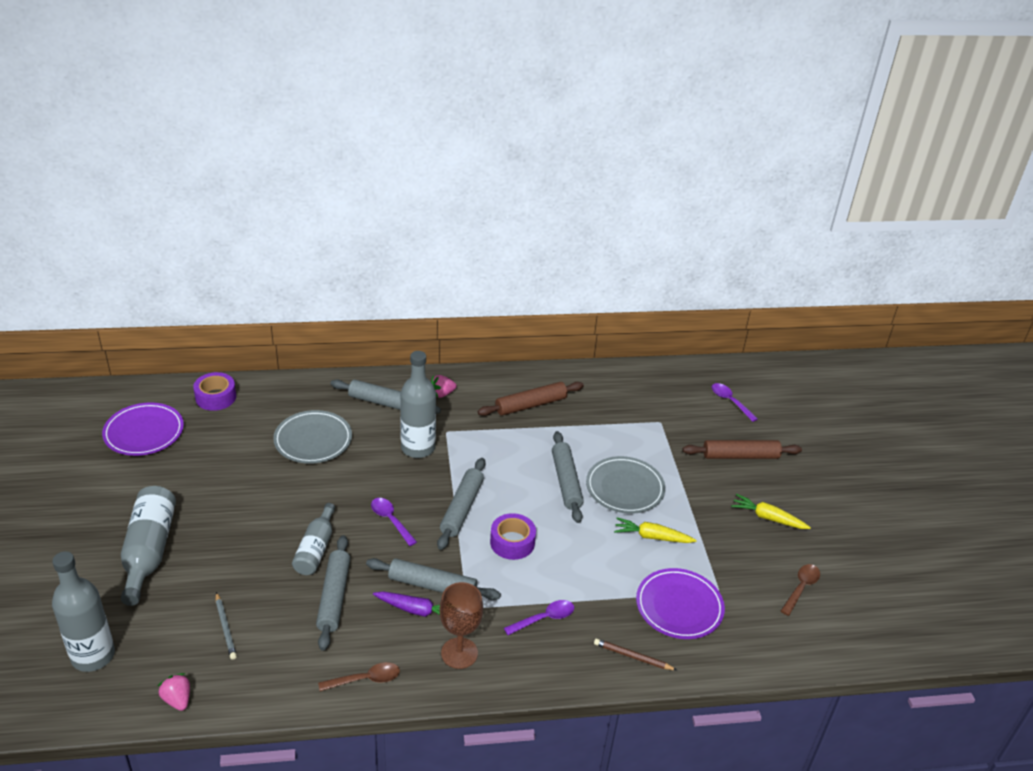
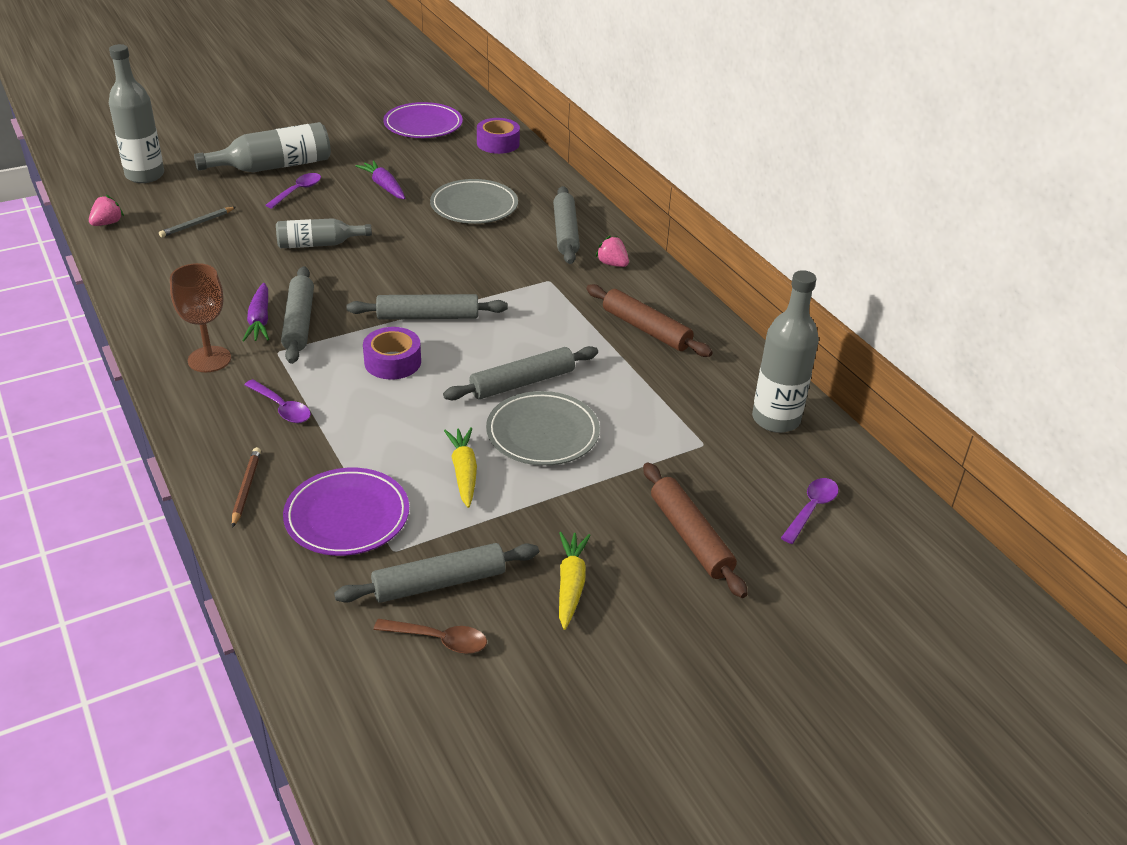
camera: 70 degrees right, 0 degrees up
(242, 485) = (384, 186): none -> purple carrot
(334, 597) = (258, 269): grey rolling pin -> grey rolling pin (439, 582)
(365, 679) = (157, 310): brown spoon -> none
(391, 520) = (382, 276): purple spoon -> purple spoon (297, 191)
(418, 448) = (507, 268): grey bottle -> grey bottle (776, 419)

